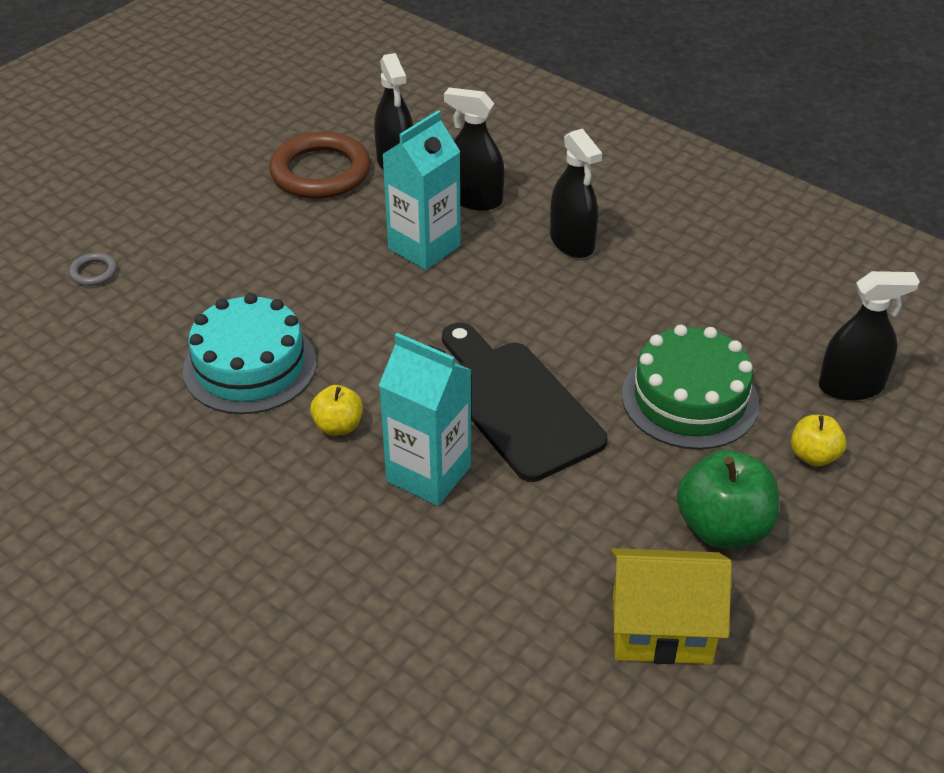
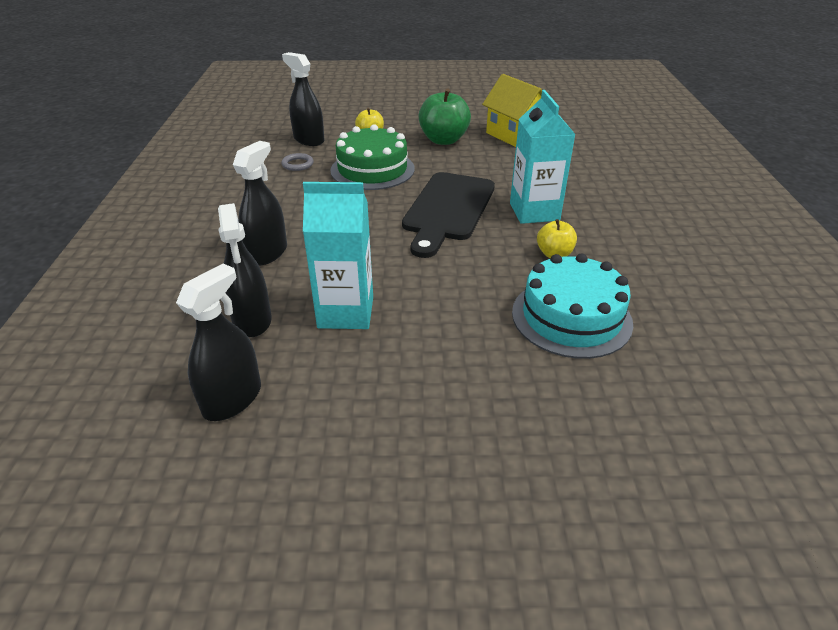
camera: 130 degrees left, 5 degrees down
(94, 272) = (637, 503): grey ring -> grey ring (297, 164)
(320, 172) = (296, 446): brown ring -> none

